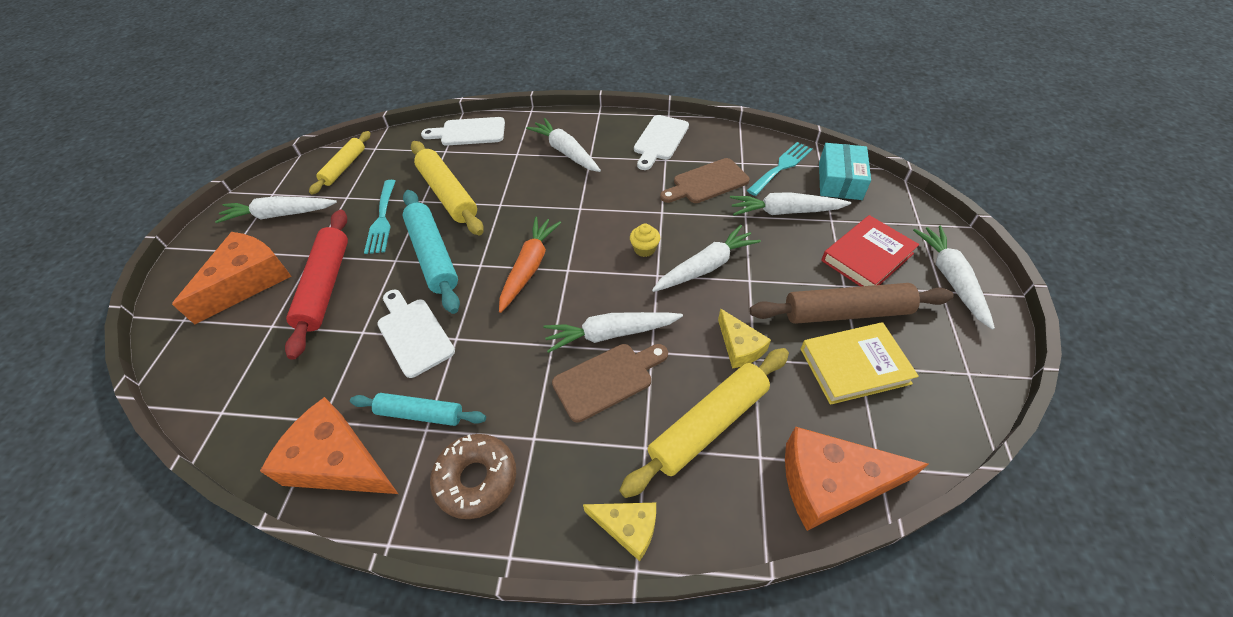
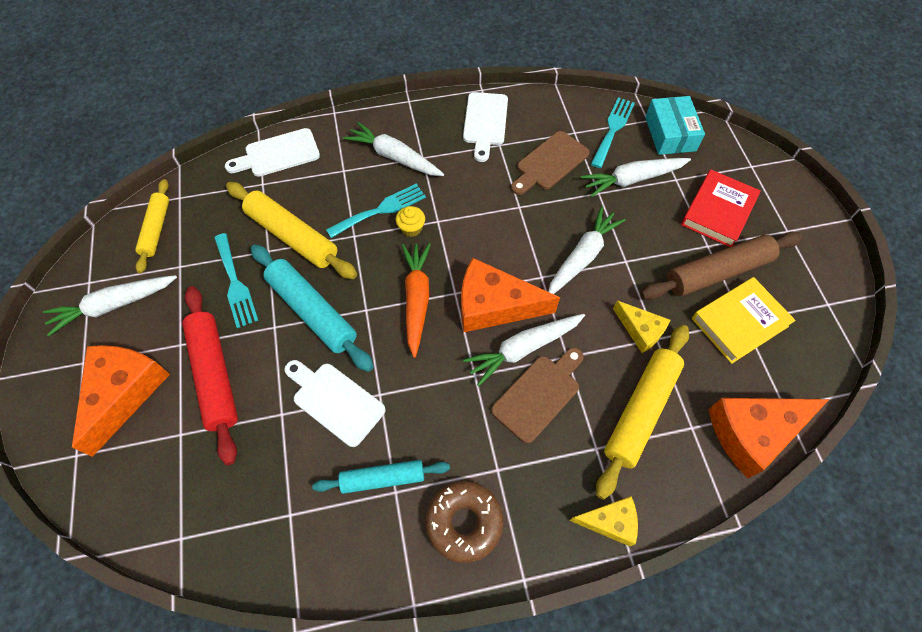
camera: 20 degrees left, 10 degrees up
(338, 462) = (328, 548): orange cheese -> orange cheese (494, 305)
(533, 189) = (380, 210): none -> turquoise fork
(644, 249) = (519, 252): yellow cupcake -> yellow cupcake (411, 228)
(950, 278) = (791, 216): white carrot -> none

